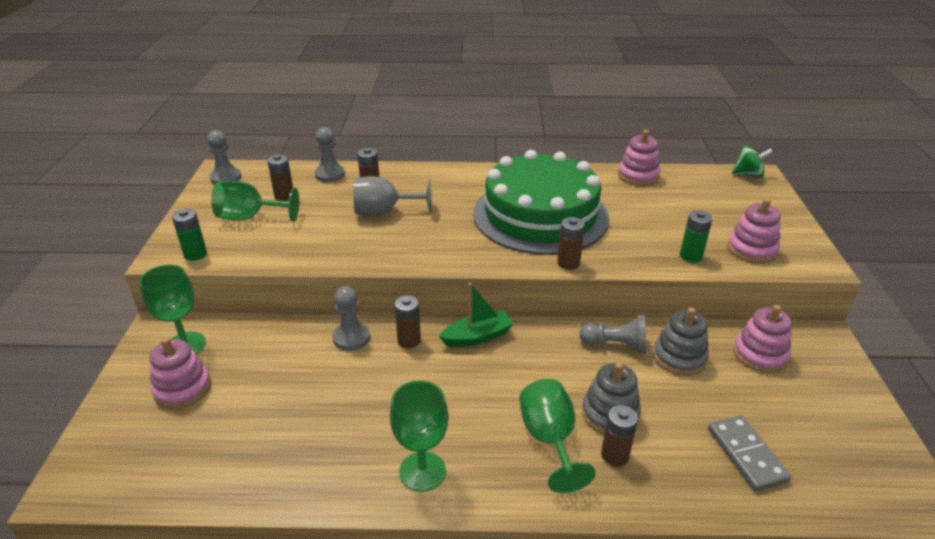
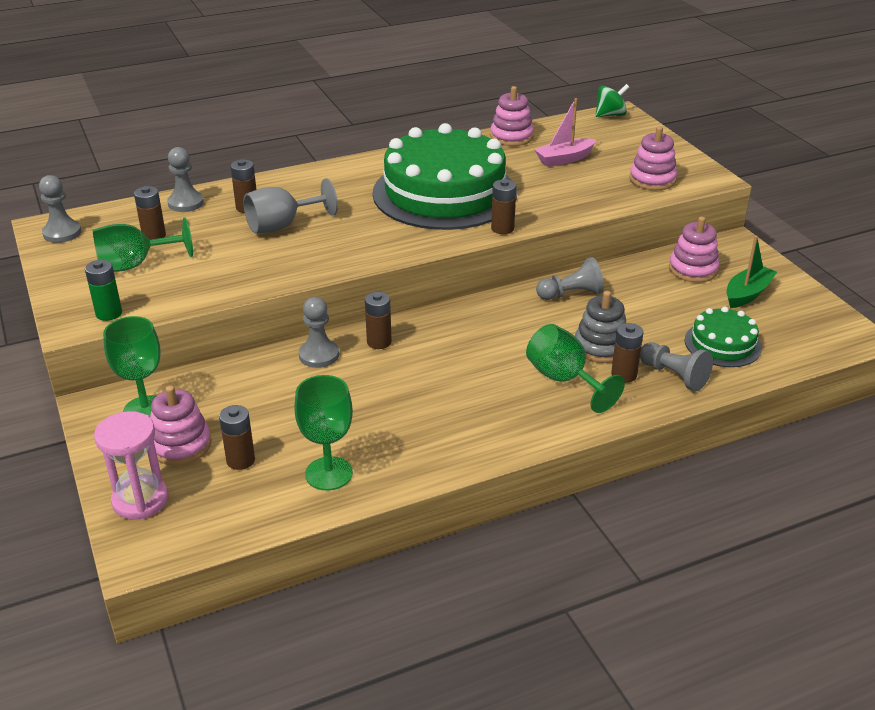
camera: 25 degrees left, 0 degrees up
(112, 431) = (140, 500): none -> pink hourglass
(213, 421) = (240, 460): none -> brown battery
(422, 471) = (473, 435): green goblet -> green goblet (329, 473)
(477, 337) = (442, 321): green boat -> green boat (747, 294)
(668, 475) = (674, 375): none -> grey pawn
(674, 208) = (564, 159): none -> pink boat
(679, 357) = (630, 289): grey stacking toy -> none
(690, 256) = (605, 197): green battery -> none
(746, 455) = (722, 344): grey domino -> green cake

